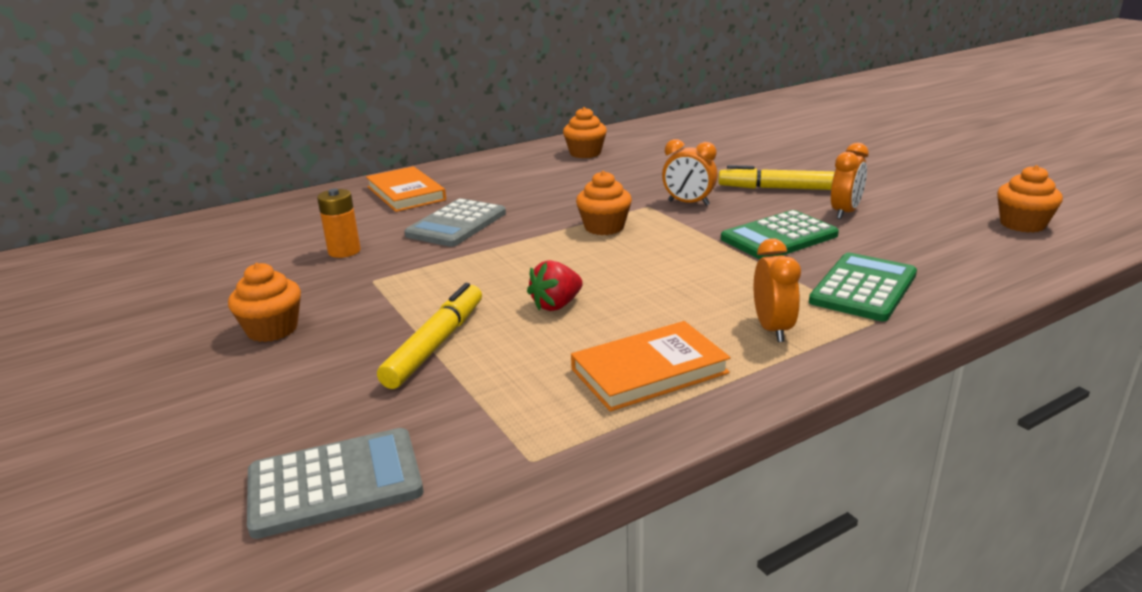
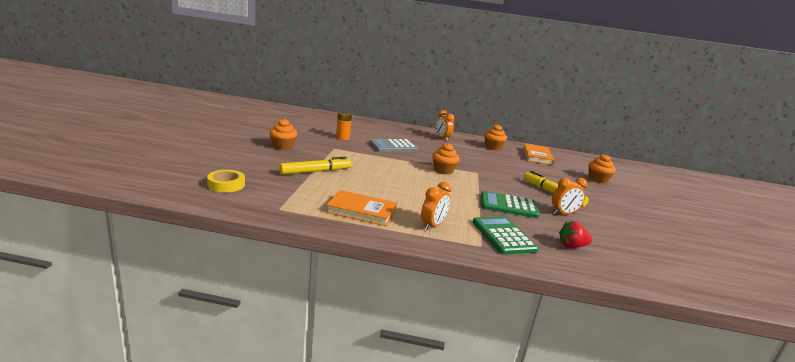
camera: 35 degrees right, 5 degrees down
(335, 483) = (226, 185): grey calculator -> yellow tape
(406, 193) = (396, 131): orange book -> orange book (537, 156)
(556, 305) = (373, 181): red strawberry -> red strawberry (571, 246)
(688, 203) = (497, 179): orange clock -> orange clock (442, 138)
(863, 288) = (503, 236): green calculator -> green calculator turned 90 degrees counterclockwise
(1022, 224) = (654, 261): orange cupcake -> orange cupcake (598, 179)

